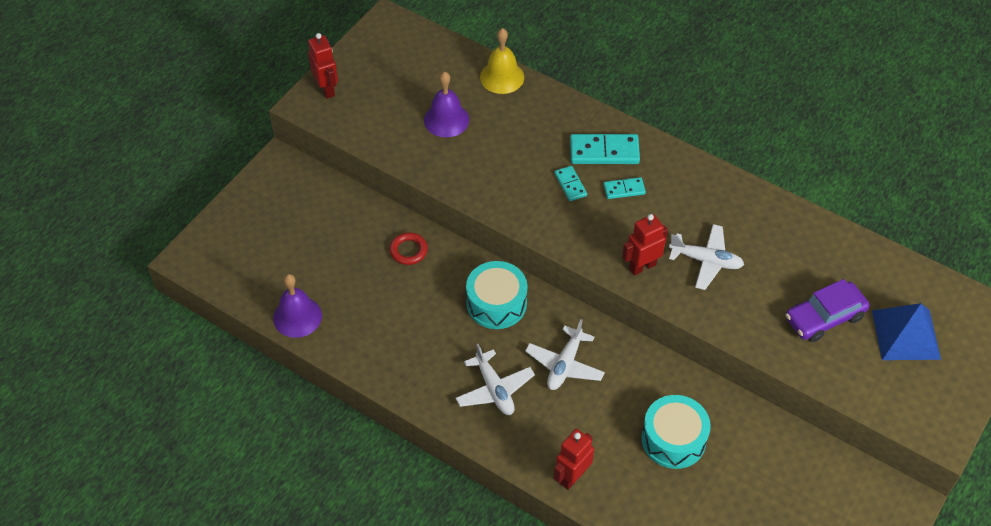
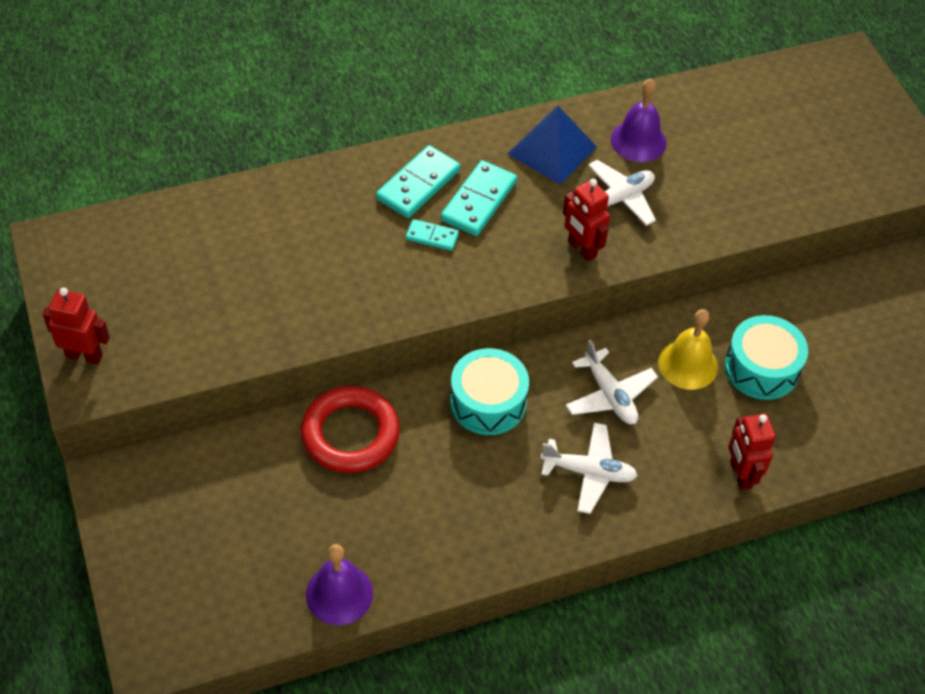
camera: 55 degrees left, 0 degrees up
(408, 250) = (350, 434): red ring -> red ring, size x1.94
(446, 120) = (244, 279): purple bell -> purple bell (638, 141)
(502, 77) = (238, 198): yellow bell -> yellow bell (688, 364)
(624, 189) = (479, 201): turquoise domino -> turquoise domino, size x1.77
(642, 266) = (581, 249): red robot -> red robot turned 45 degrees counterclockwise
(824, 317) = (752, 163): purple car -> none
(906, 334) = (815, 125): blue pyramid -> blue pyramid (552, 150)

